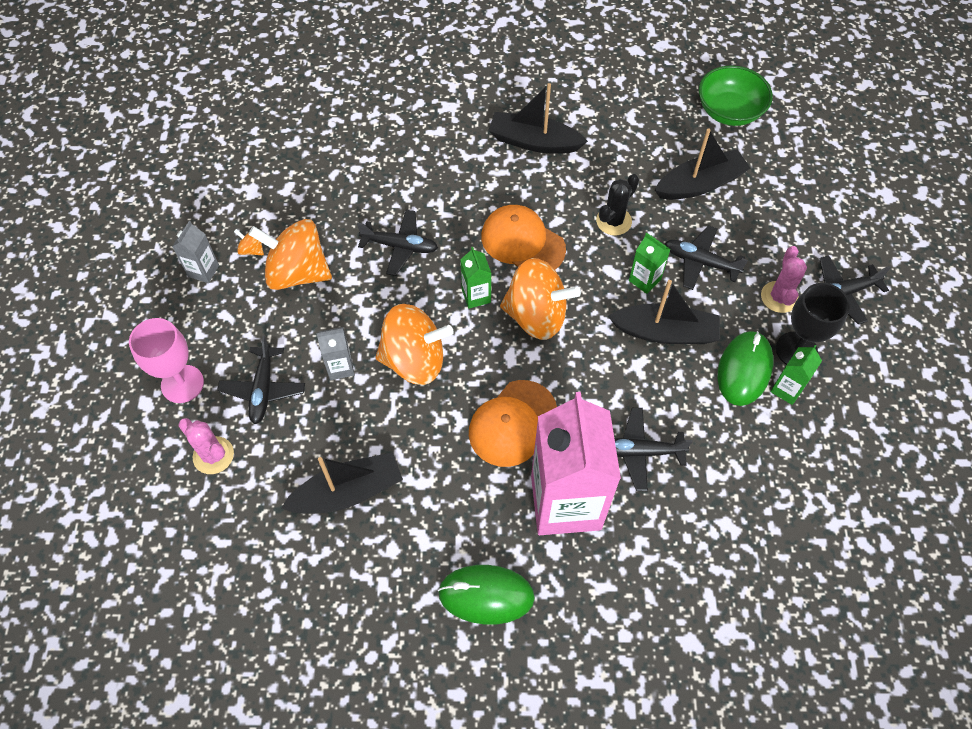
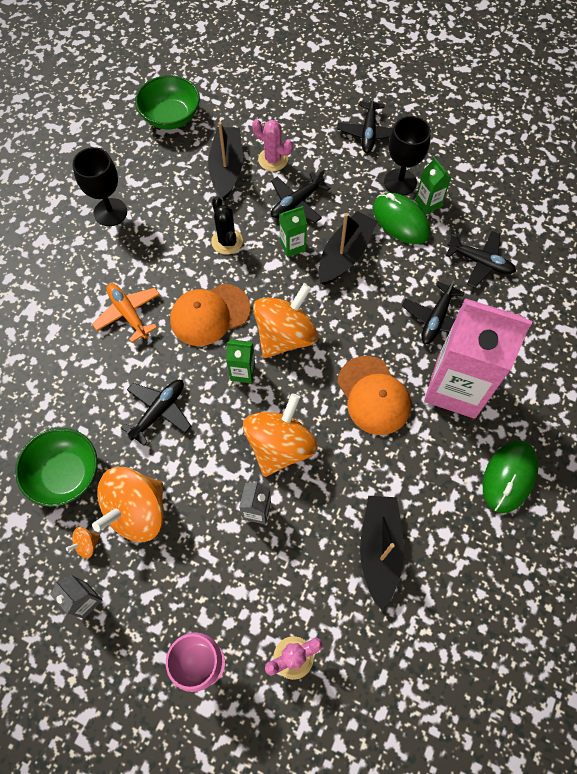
camera: 65 degrees left, 5 degrees up
(263, 389) = (246, 587): black plane -> black plane (480, 262)
(307, 204) = (65, 474): none -> green bowl
(486, 178) = (128, 313): none -> orange plane
(534, 142) = (113, 261): black boat -> none
(585, 115) = (110, 212): none -> black goblet
(779, 297) = (352, 170): pink cactus -> pink cactus (273, 159)

